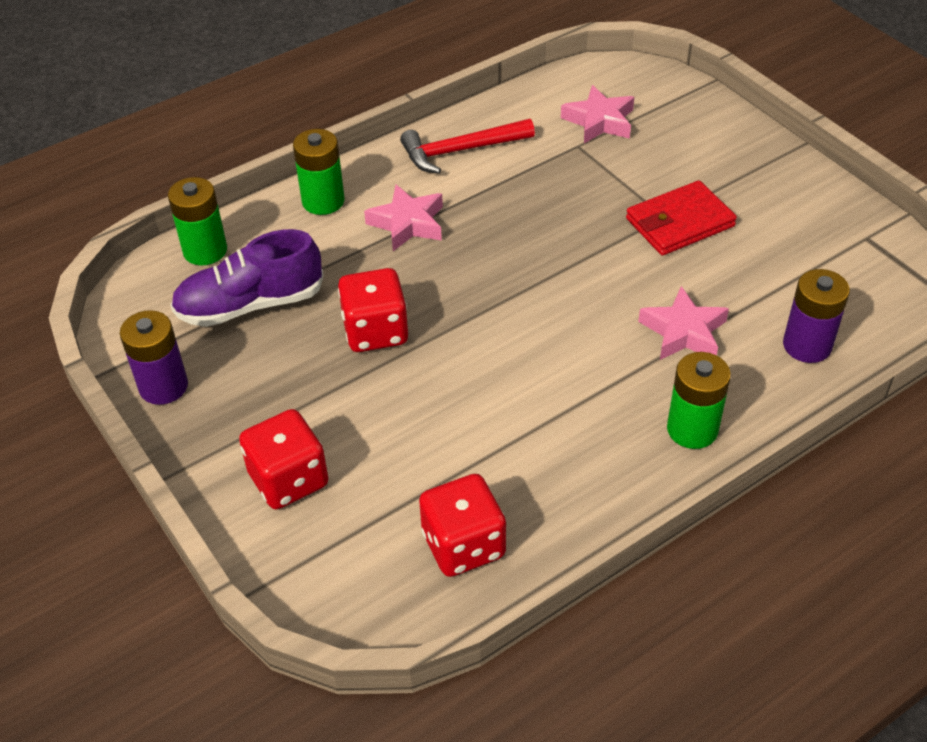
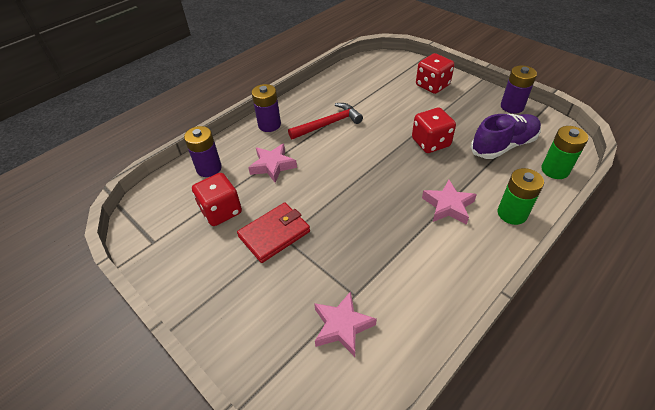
camera: 170 degrees right, 0 degrees up
(461, 151) = (442, 273): red hammer -> red hammer (328, 124)
(463, 545) = (355, 78): red dice -> red dice (221, 211)
(692, 429) = (269, 125): green battery -> purple battery

